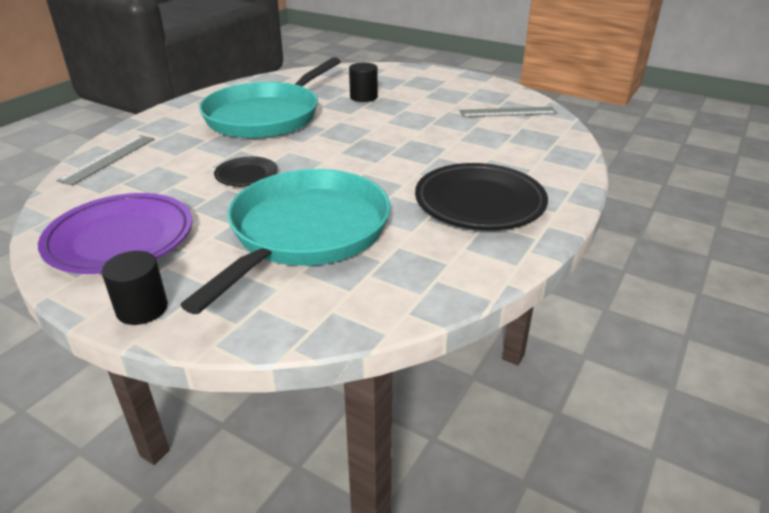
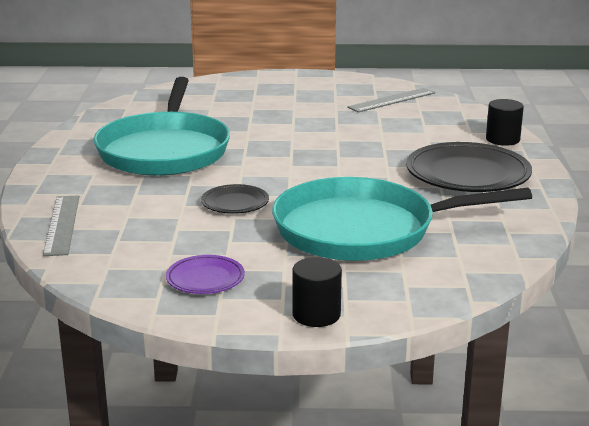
camera: 30 degrees left, 10 degrees down
(120, 239) = (205, 279): purple plate -> purple plate, size x0.51
(305, 232) = (362, 230): turquoise pan -> turquoise pan turned 90 degrees counterclockwise
(363, 97) = (236, 113): black cylinder -> black cylinder (502, 139)

